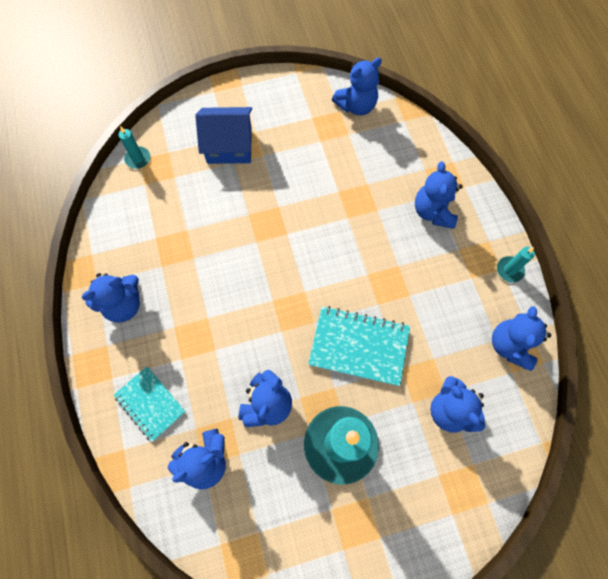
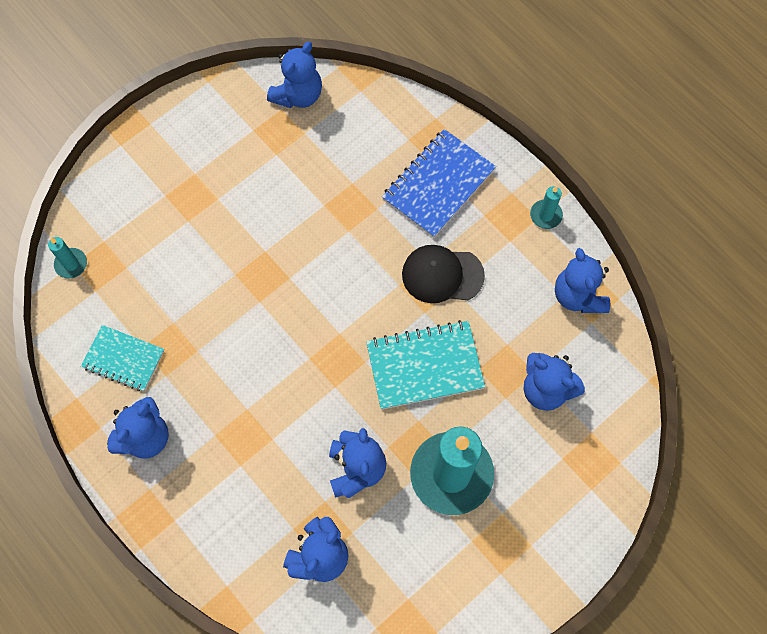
camera: 25 degrees left, 0 degrees up
(150, 403) = (231, 526): turquoise notebook -> turquoise notebook (123, 359)
(229, 145) = (173, 203): blue house -> none
(405, 281) = (442, 275): none -> black cap
(433, 211) = (438, 185): blue teddy bear -> blue notebook

